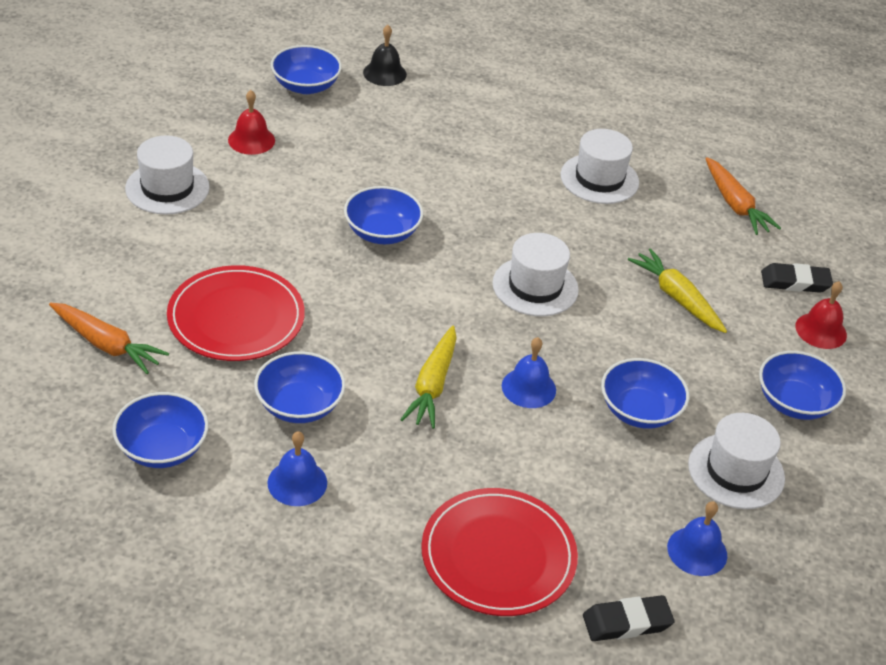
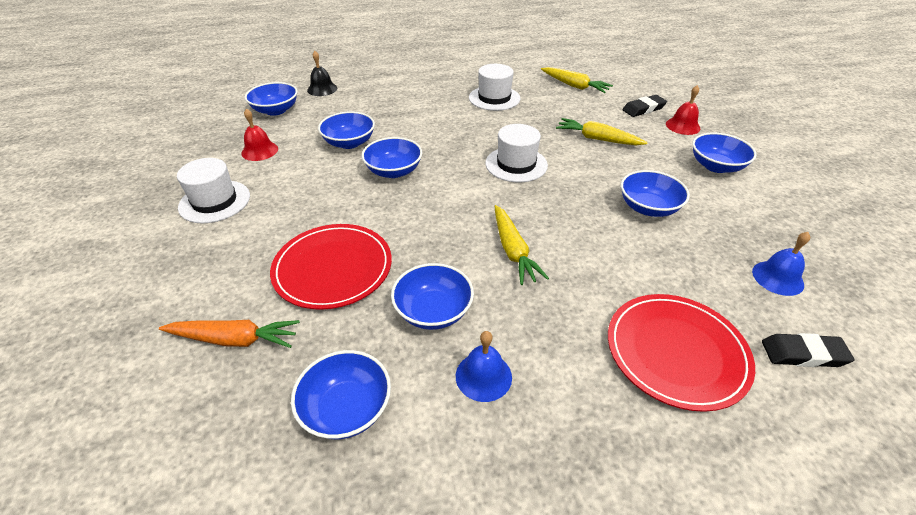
camera: 25 degrees left, 0 degrees up
(360, 171) = (349, 143): none -> blue bowl
(528, 388) = (573, 224): blue bell -> none
(627, 622) = (803, 354): black eraser -> black eraser turned 45 degrees clockwise
(735, 204) = (574, 86): orange carrot -> yellow carrot
(736, 471) = (736, 217): white hat -> none

